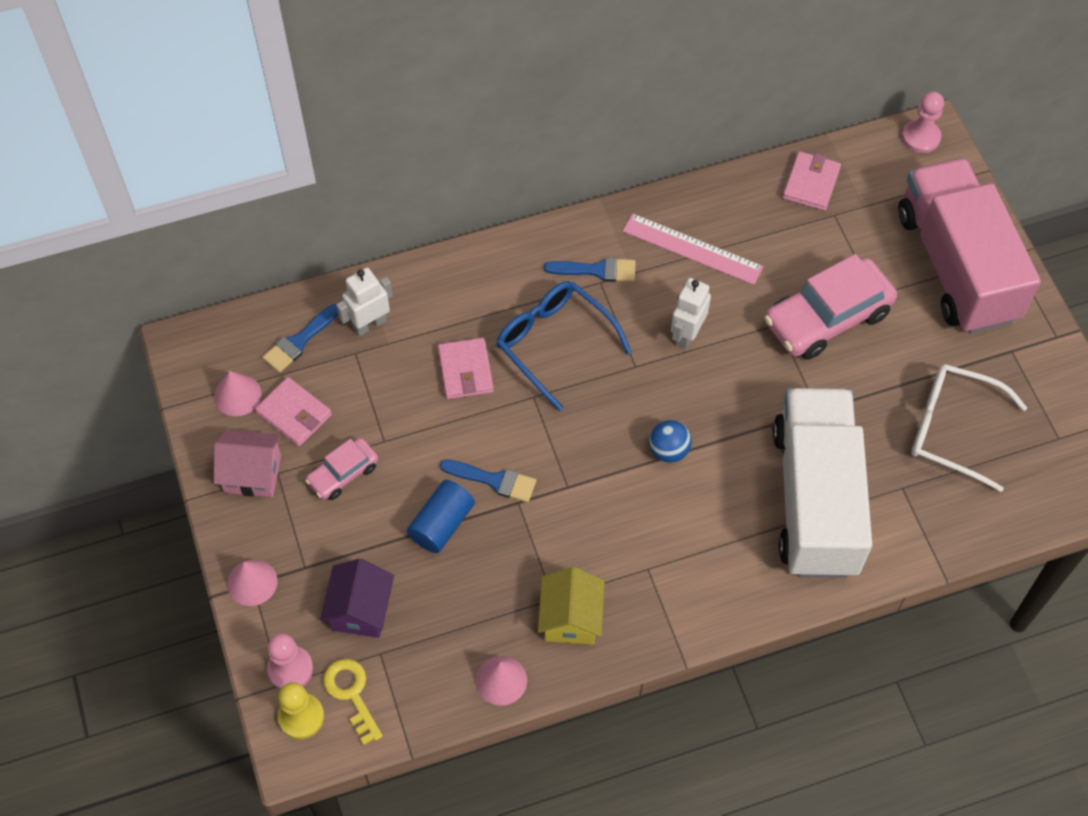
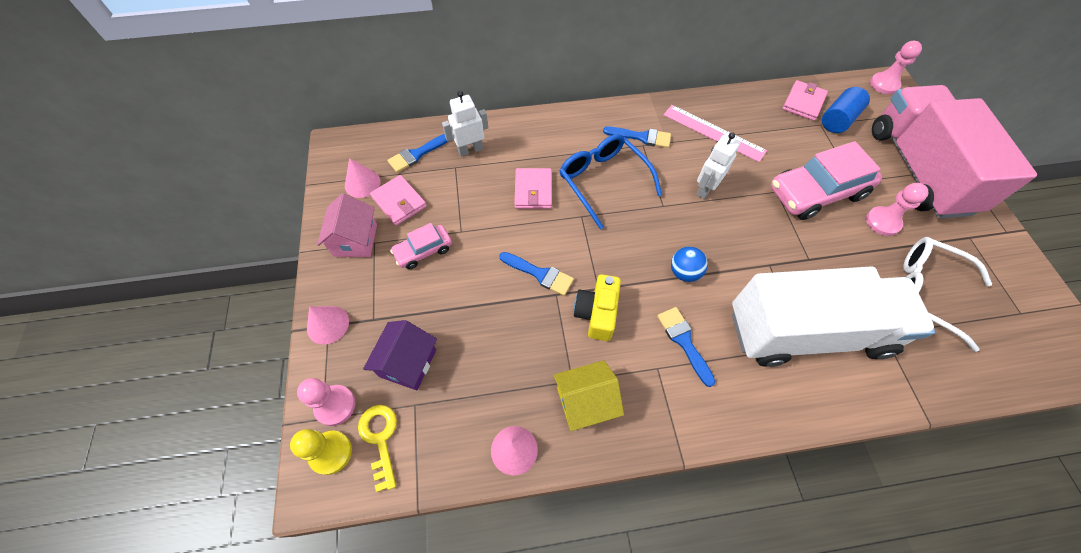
camera: 10 degrees right, 0 degrees up
(253, 474) = (355, 240): pink house -> pink house turned 75 degrees clockwise
(442, 524) = (491, 302): blue cylinder -> blue cylinder (838, 120)
(570, 517) = (597, 313): none -> yellow camera
(570, 618) = (585, 402): yellow house -> yellow house turned 60 degrees clockwise
(674, 533) = (684, 341): none -> blue brush
(815, 499) = (807, 332): white truck -> white truck turned 75 degrees clockwise
(908, 347) = (882, 222): none -> pink pawn

